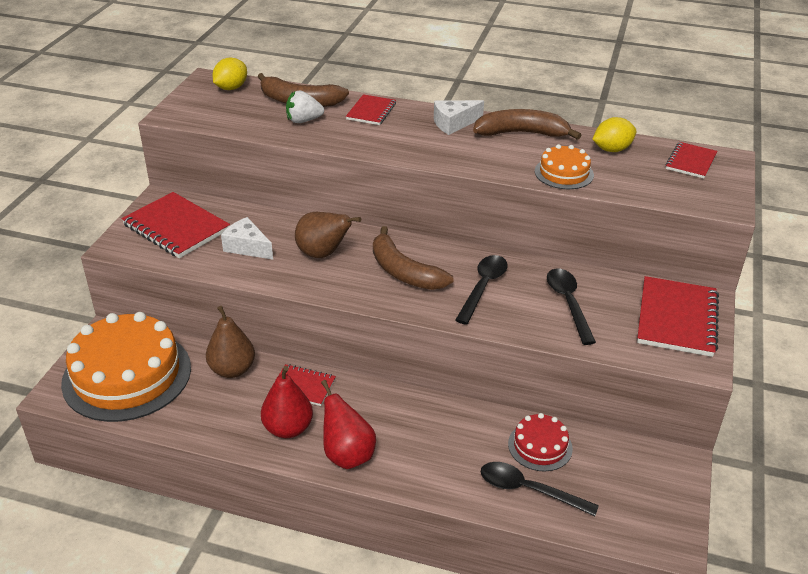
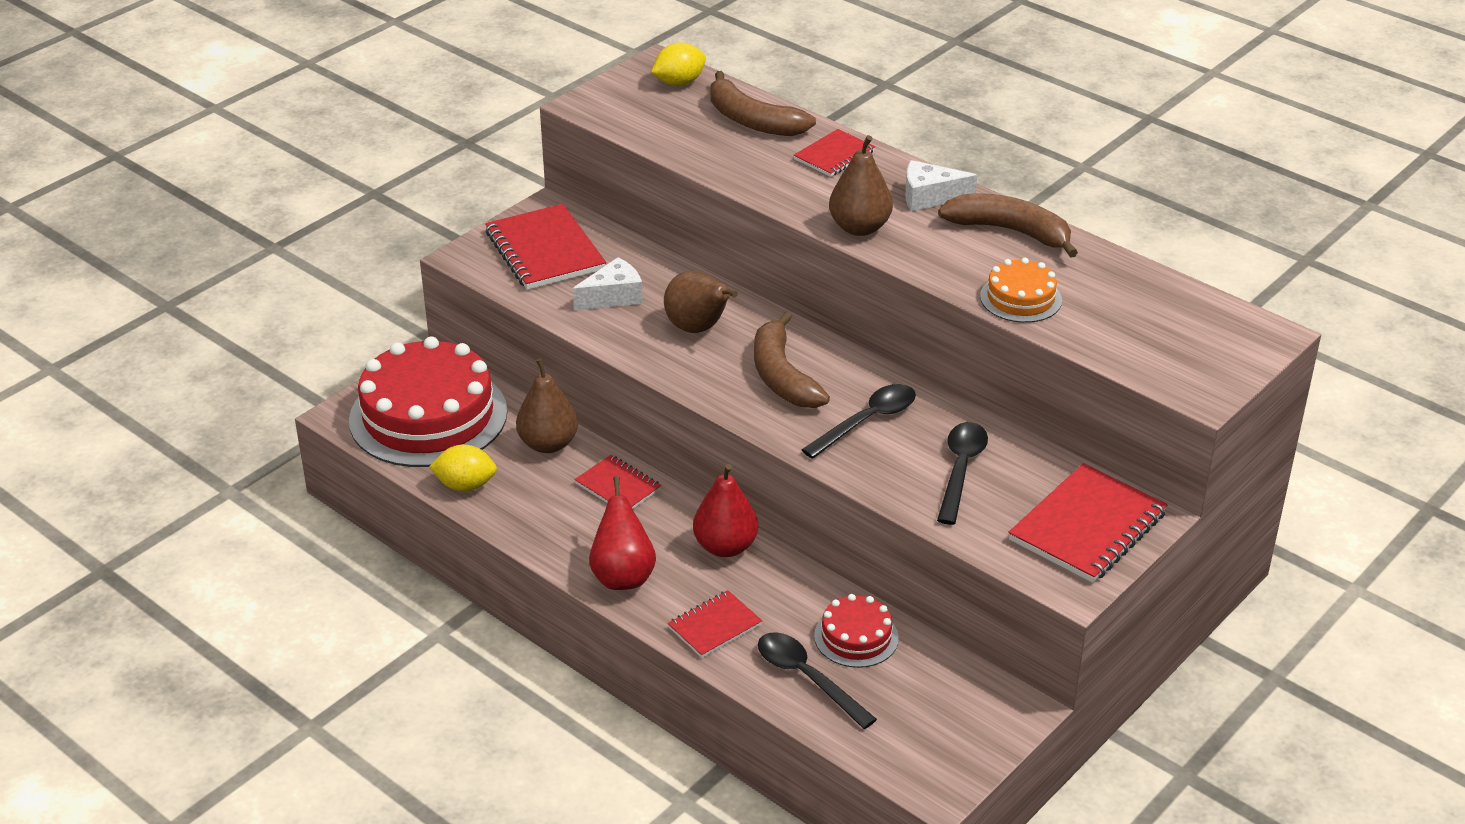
camera: 25 degrees right, 0 degrees up
(127, 375) = (428, 416): orange cake -> red cake
(247, 247) = (613, 296): white cheese -> white cheese turned 90 degrees clockwise
(288, 428) = (573, 528): red pear -> red pear (725, 547)
(303, 120) = (739, 149): white strawberry -> none
(423, 153) = (859, 228): none -> brown pear
(612, 149) = (1114, 282): yellow lemon -> yellow lemon (465, 485)
(690, 162) = (1210, 325): red notebook -> red notebook (714, 626)

